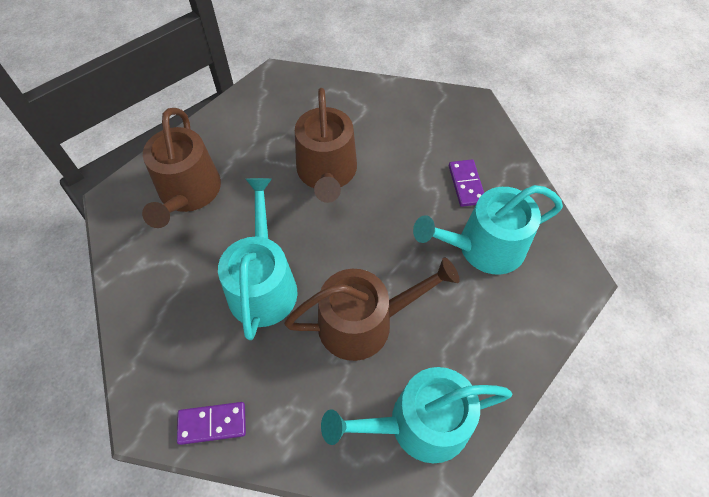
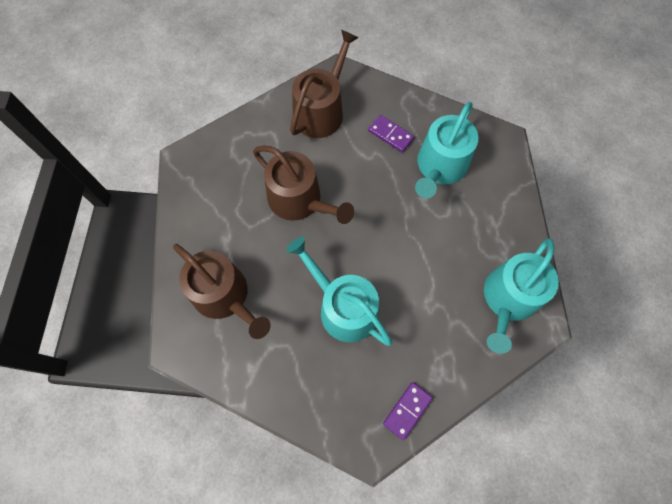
camera: 45 degrees left, 10 degrees up
(364, 322) = (424, 273): brown watering can -> brown watering can (321, 110)

